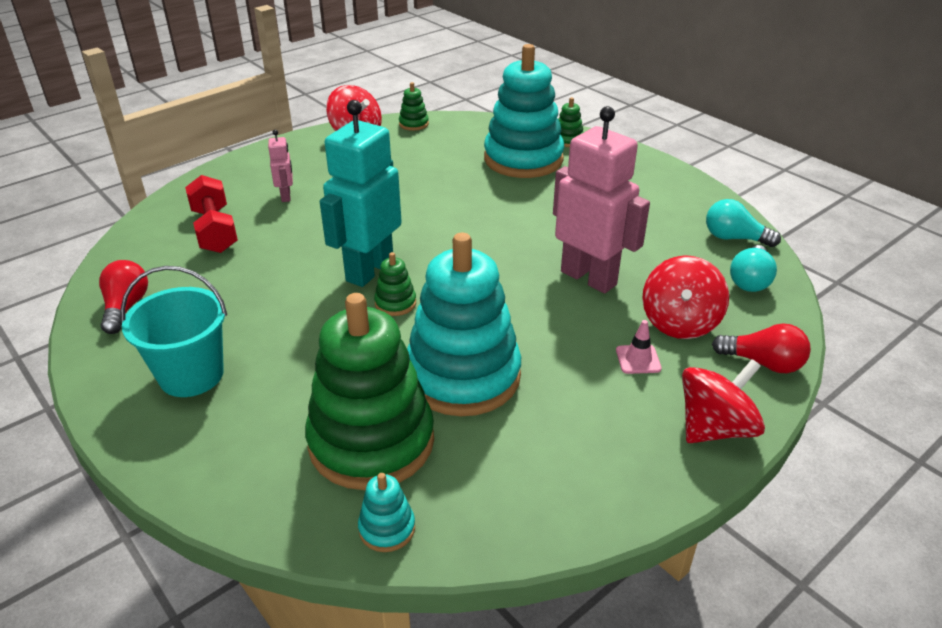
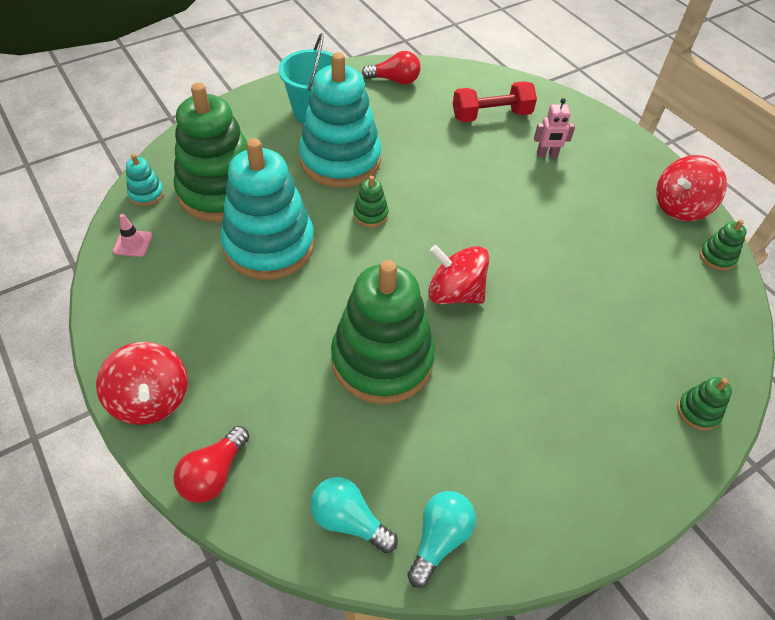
camera: 95 degrees right, 15 degrees up
(369, 270) = (420, 202): turquoise robot -> none
(523, 159) = (637, 350): turquoise stacking toy -> turquoise stacking toy (340, 160)
(589, 278) = (382, 360): pink robot -> green stacking toy
(638, 359) = (251, 368): pink traffic cone -> pink traffic cone (133, 243)
(679, 322) = (293, 419): red spinning top -> red spinning top (455, 293)

